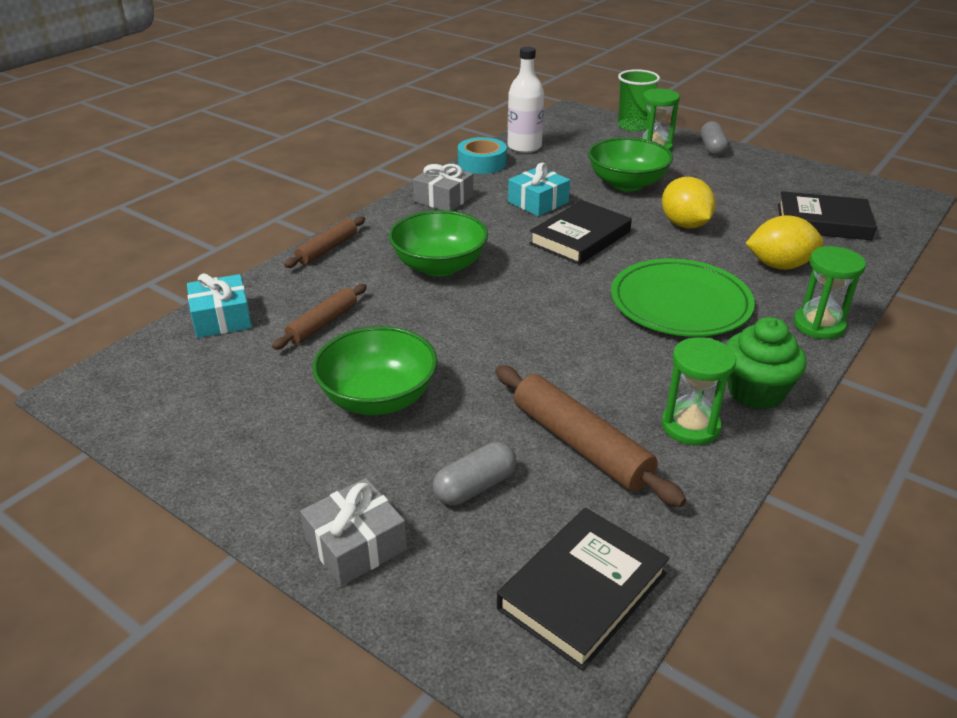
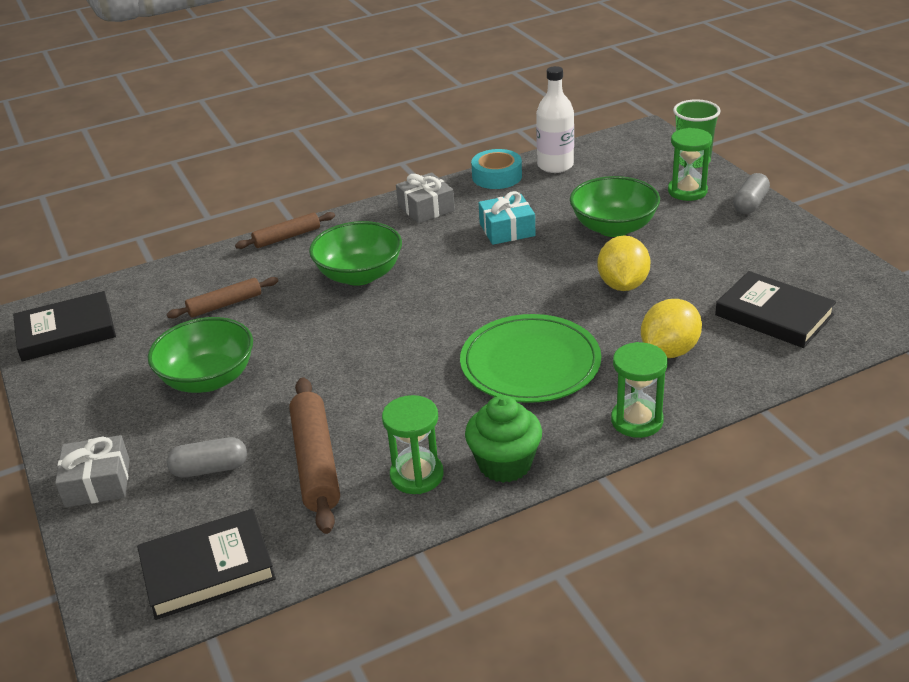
camera: 30 degrees right, 0 degrees up
(221, 318) = (160, 281): turquoise gift -> none
(580, 238) = (507, 275): black book -> black book (66, 331)
(779, 265) = (669, 351): yellow lemon -> yellow lemon turned 75 degrees counterclockwise

